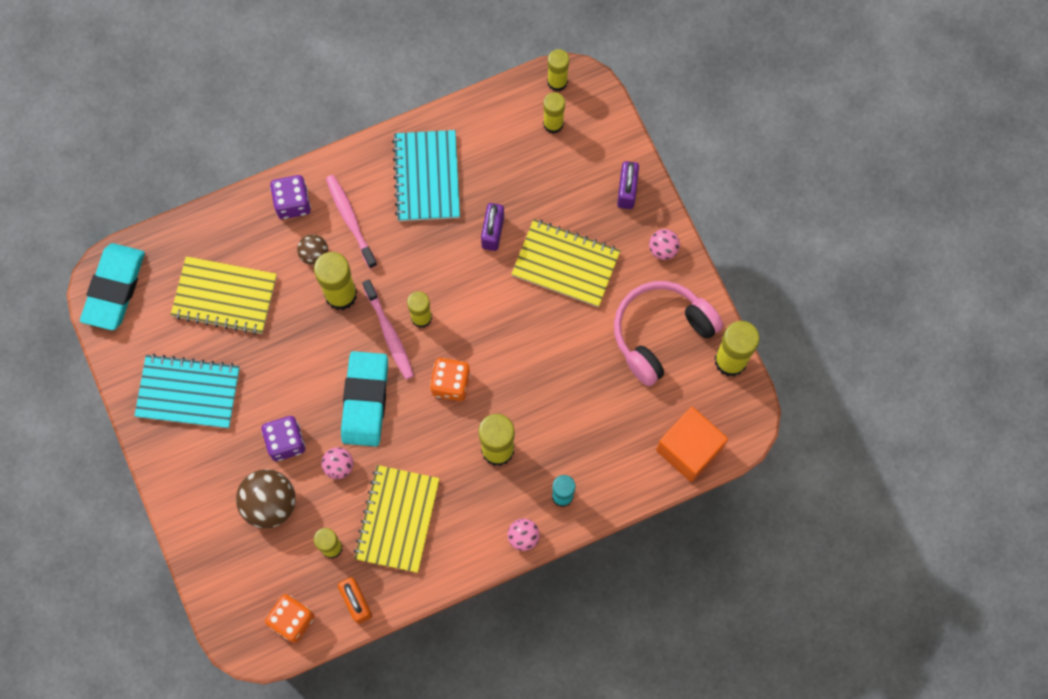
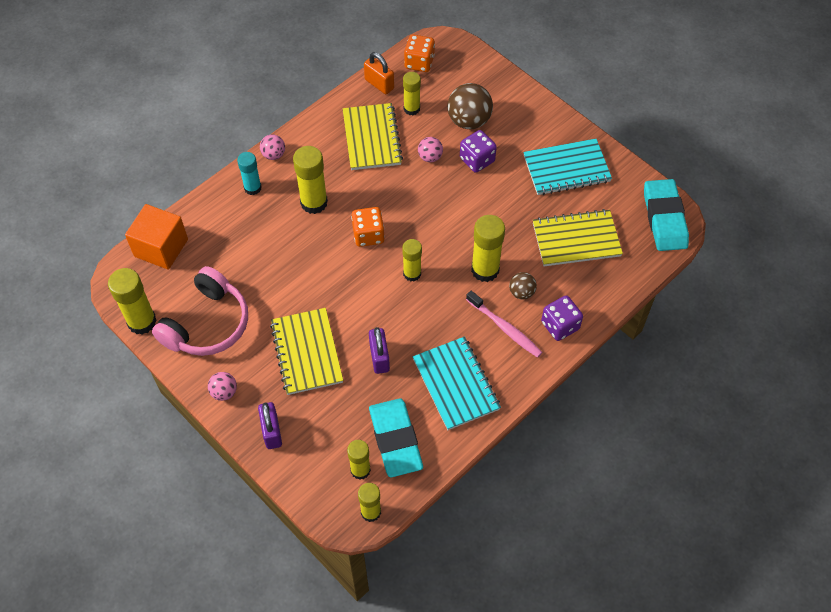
camera: 160 degrees right, 15 degrees down
(365, 400) = (430, 204): turquoise eraser -> turquoise eraser (395, 440)
(389, 333) = (433, 254): pink toothbrush -> none
(566, 264) = (306, 352): yellow notebook -> yellow notebook turned 75 degrees clockwise

